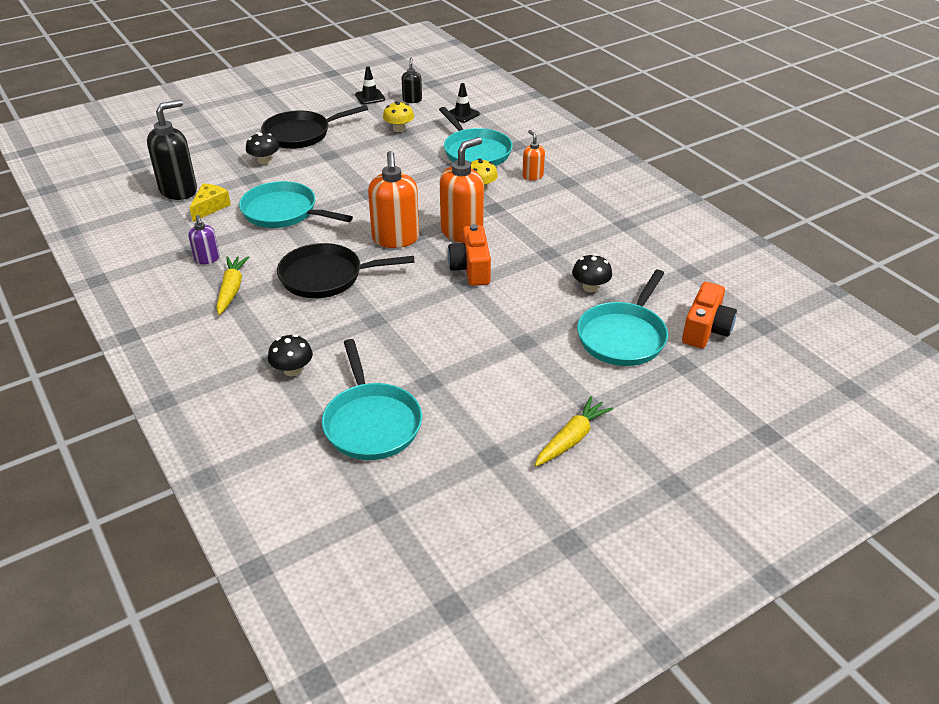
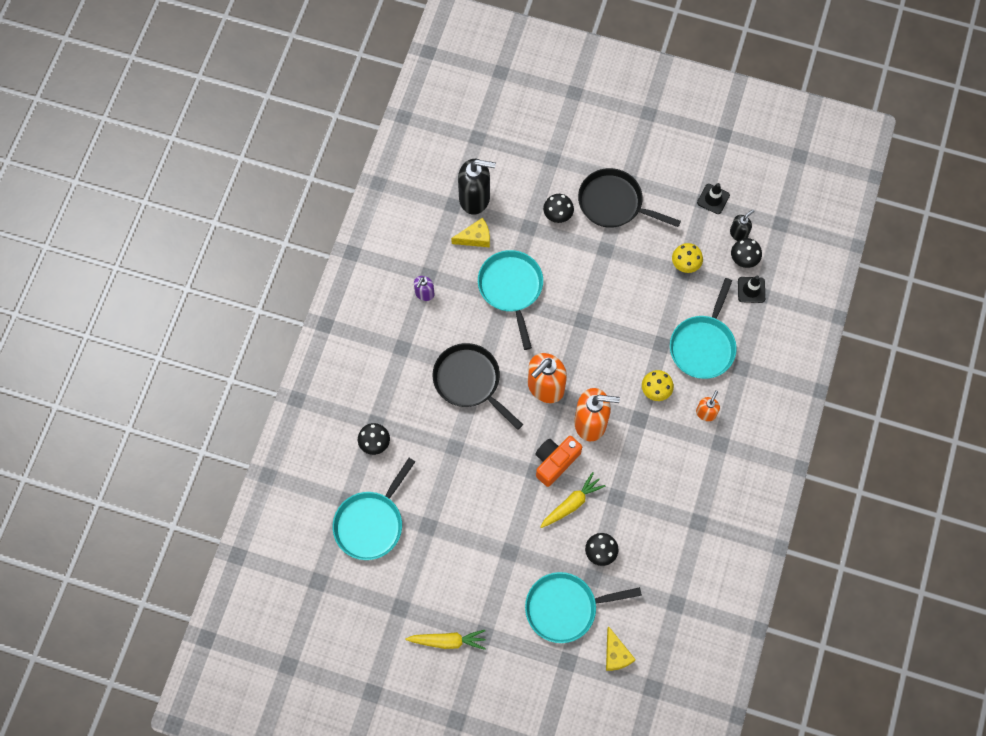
camera: 50 degrees right, 30 degrees up
(231, 290) = (410, 338): yellow carrot -> yellow carrot (572, 503)
(434, 106) = (744, 258): none -> black mushroom
(705, 330) = (616, 654): orange camera -> yellow cheese

